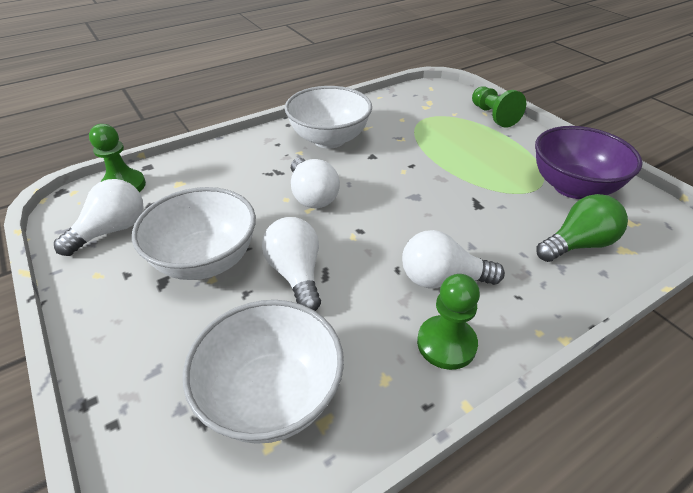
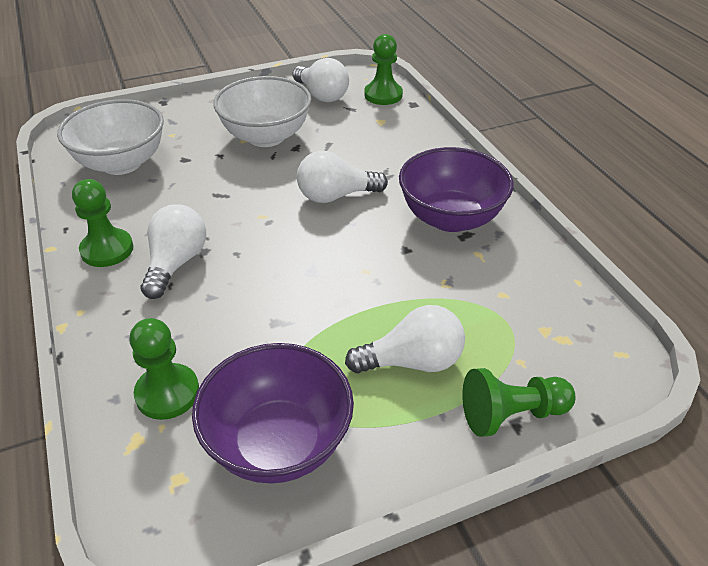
camera: 100 degrees right, 0 degrees up
(296, 274) = (227, 179): white light bulb -> white light bulb (412, 361)
(329, 139) = (450, 218): white bowl -> purple bowl
(577, 244) = (167, 393): green light bulb -> green pawn

